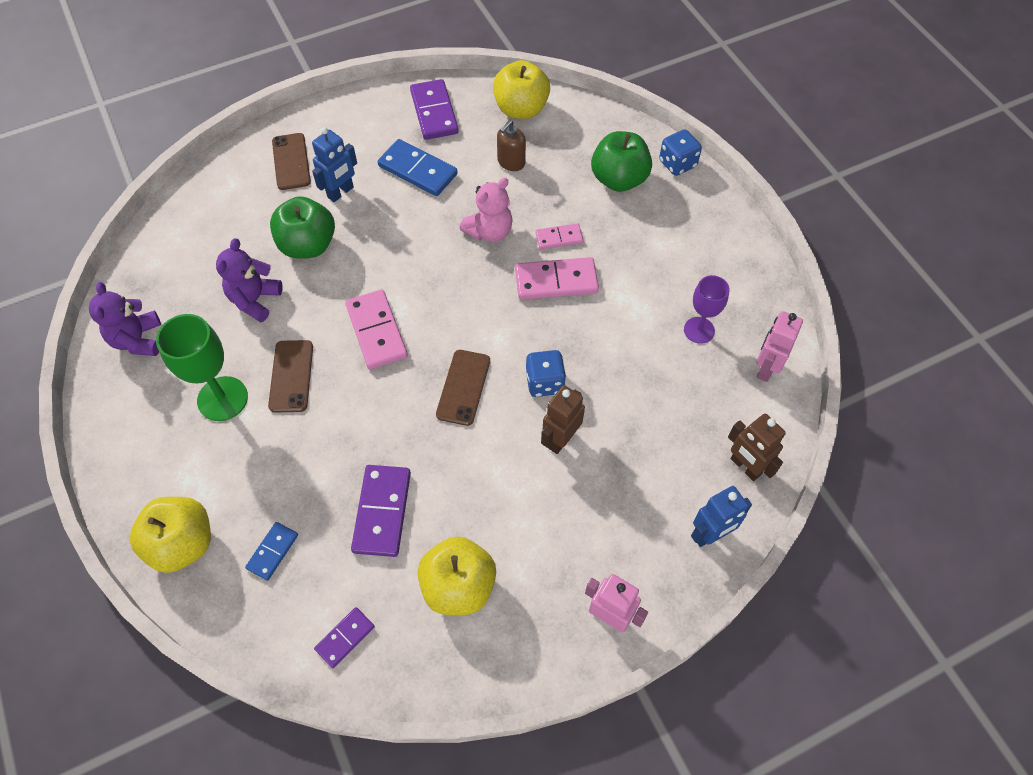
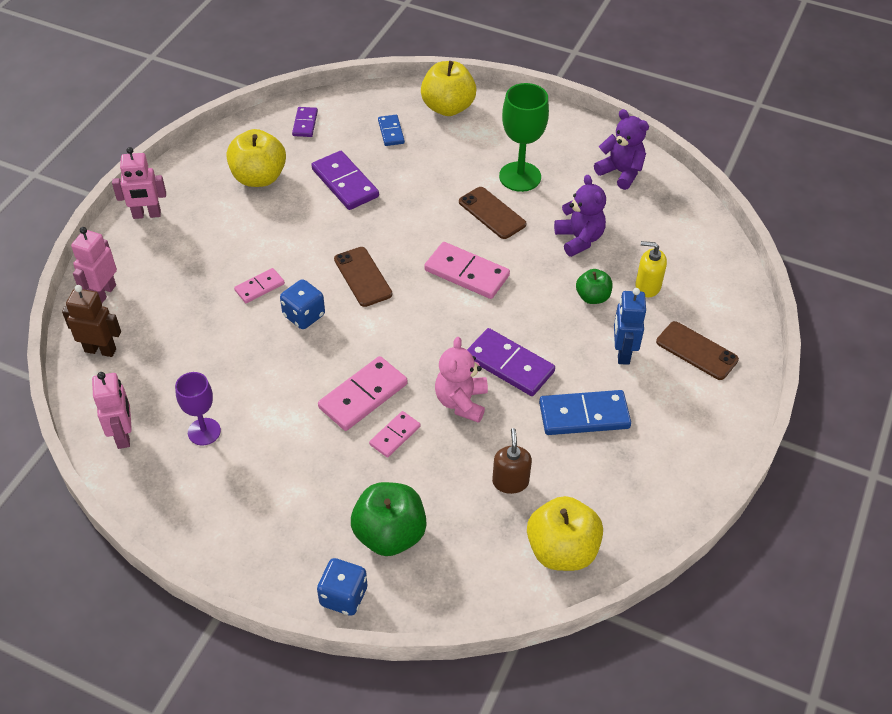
camera: 140 degrees right, 10 degrees down
(259, 226) = (647, 286): none -> yellow soap dispenser
(308, 245) = (592, 297): green apple -> green apple, size x0.57
(434, 112) = (639, 485): purple domino -> purple domino (509, 364)
(560, 439) = (259, 287): brown robot -> pink domino
(710, 534) = (103, 293): blue robot -> pink robot

